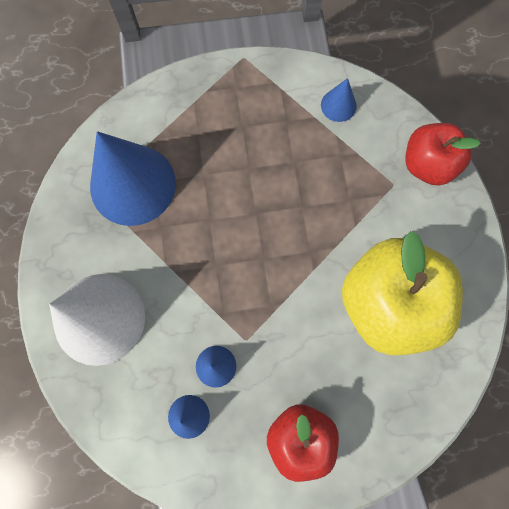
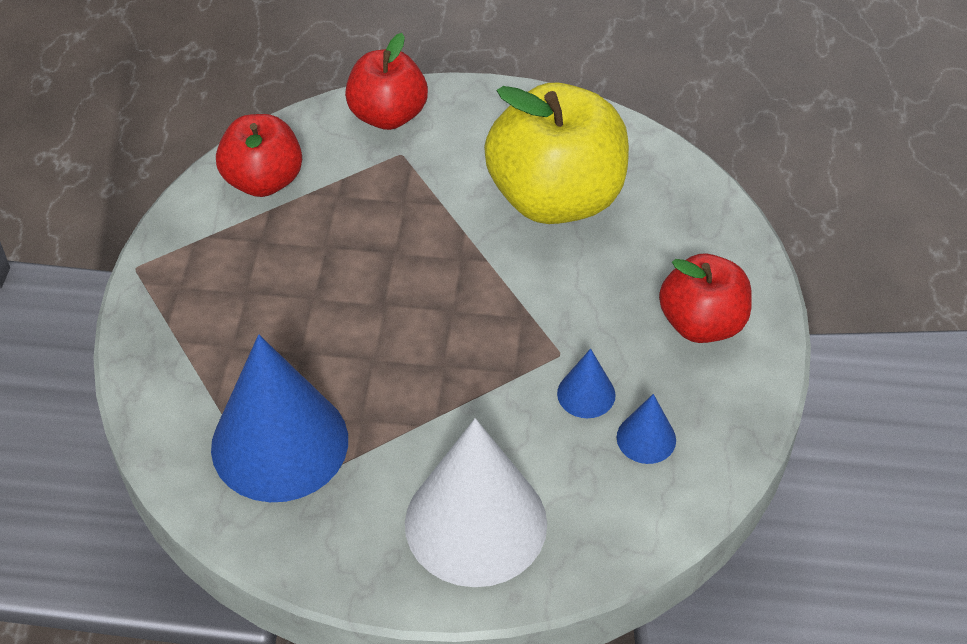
camera: 75 degrees left, 25 degrees down
(338, 105) = (263, 181): blue cone -> red apple

